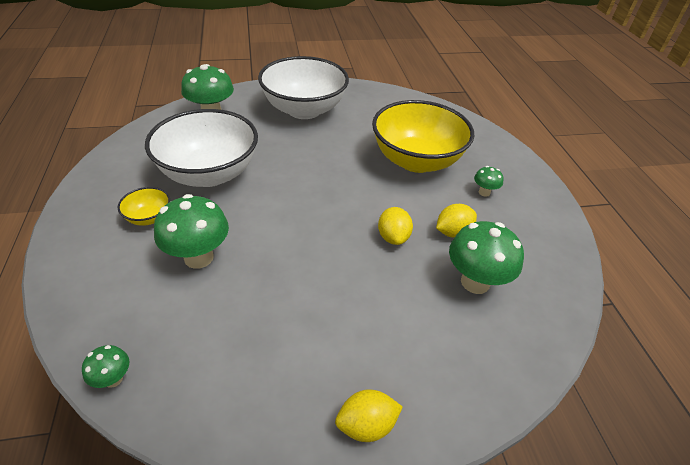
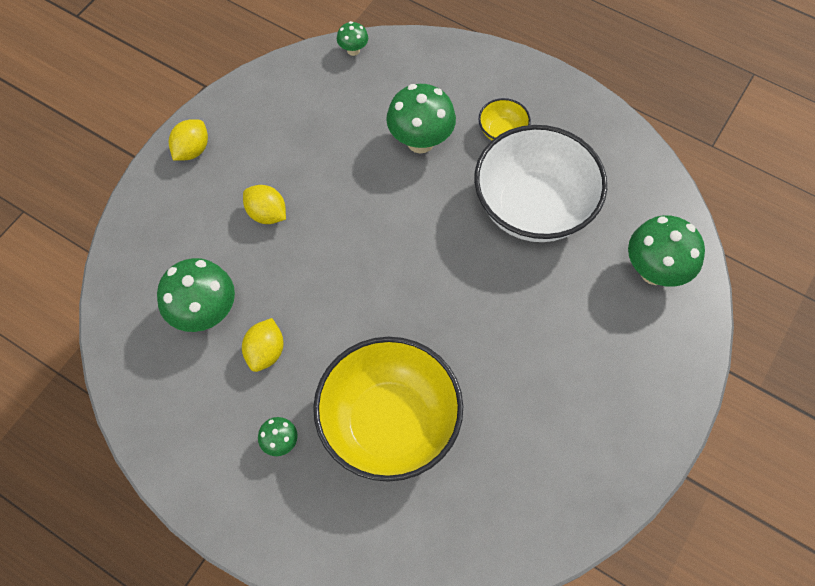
camera: 135 degrees right, 20 degrees up
(304, 110) = (595, 382): white bowl -> none
(393, 237) = (309, 295): yellow lemon -> yellow lemon (267, 214)

